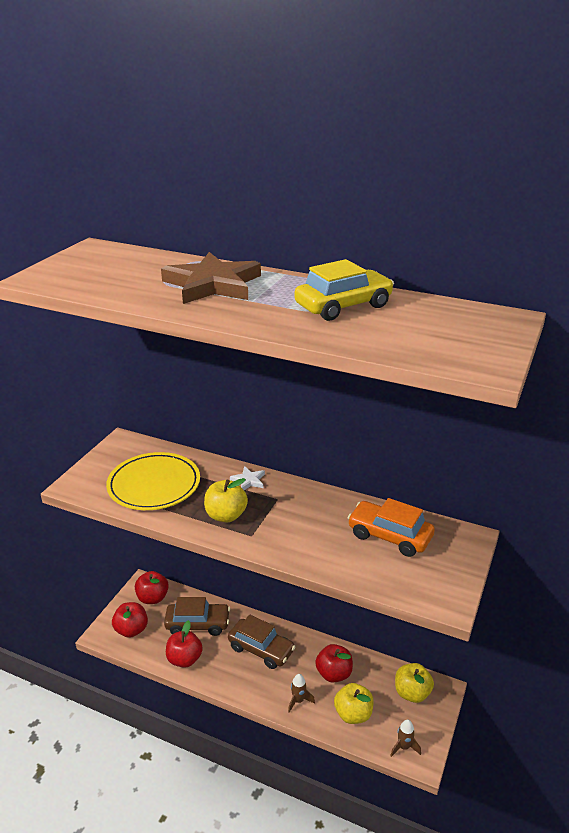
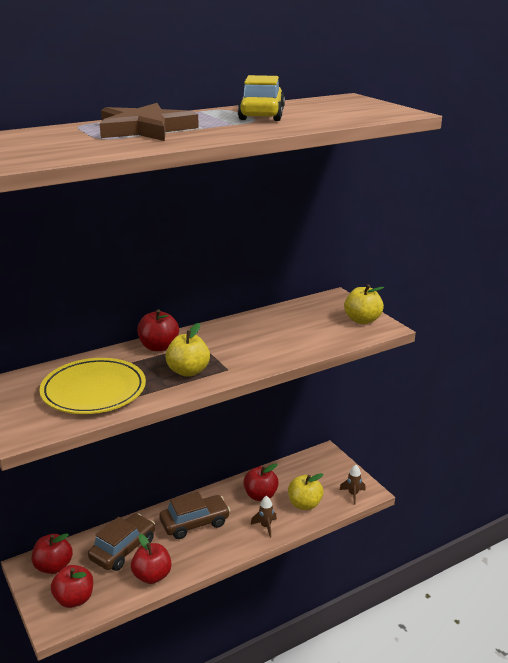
camera: 55 degrees left, 5 degrees down
(248, 481) = (158, 347): white star -> red apple
(389, 536) = (300, 320): orange car -> none
(412, 693) = (315, 467): yellow apple -> yellow apple (362, 320)

